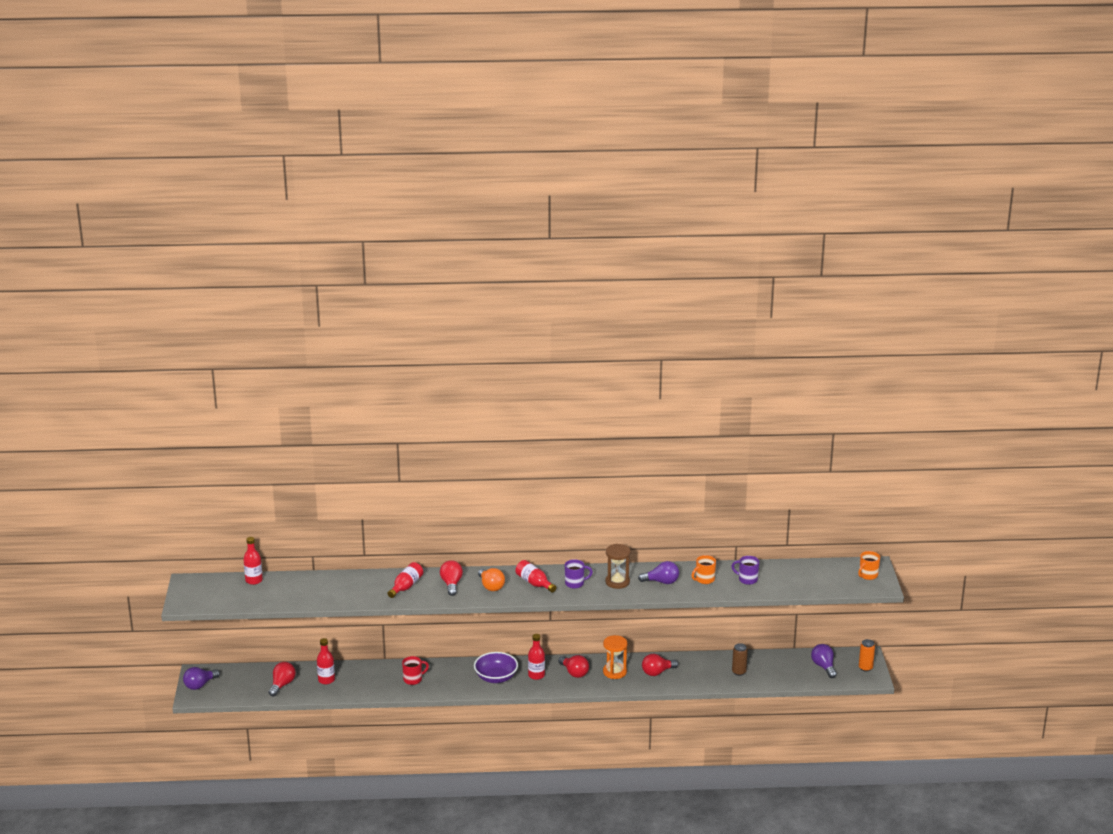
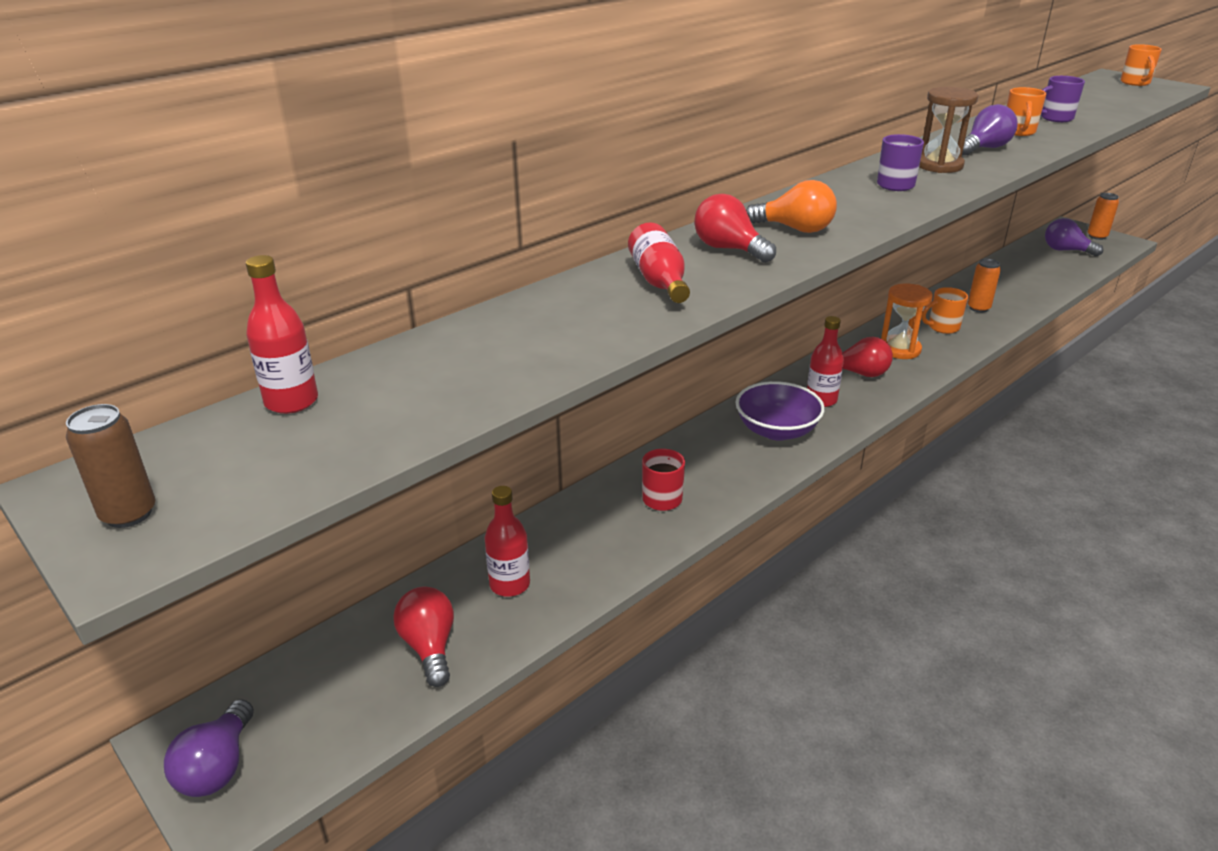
camera: 40 degrees left, 5 degrees up
(534, 583) = (844, 203): red bottle -> none
(657, 672) = (942, 327): red light bulb -> orange mug
(697, 672) = (978, 308): none -> orange can
(739, 672) = (1013, 289): brown can -> brown can (129, 514)

